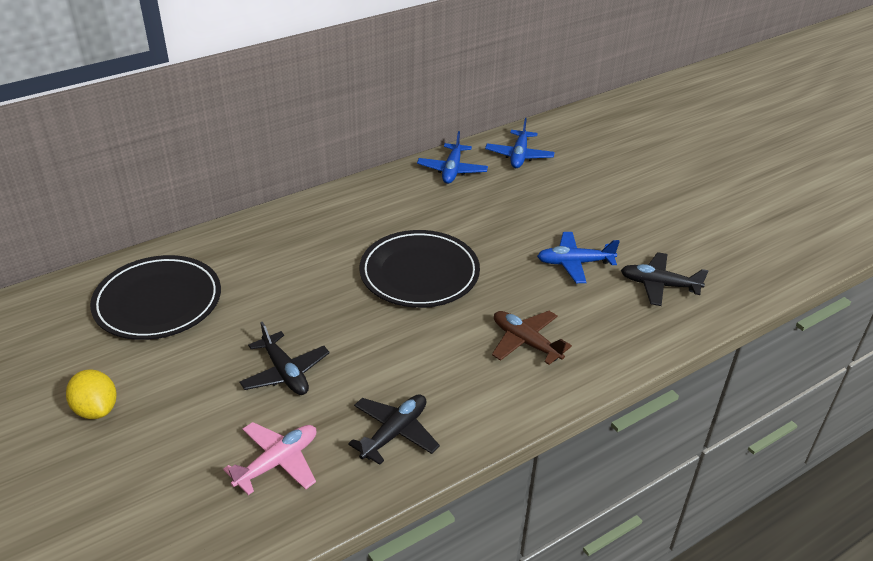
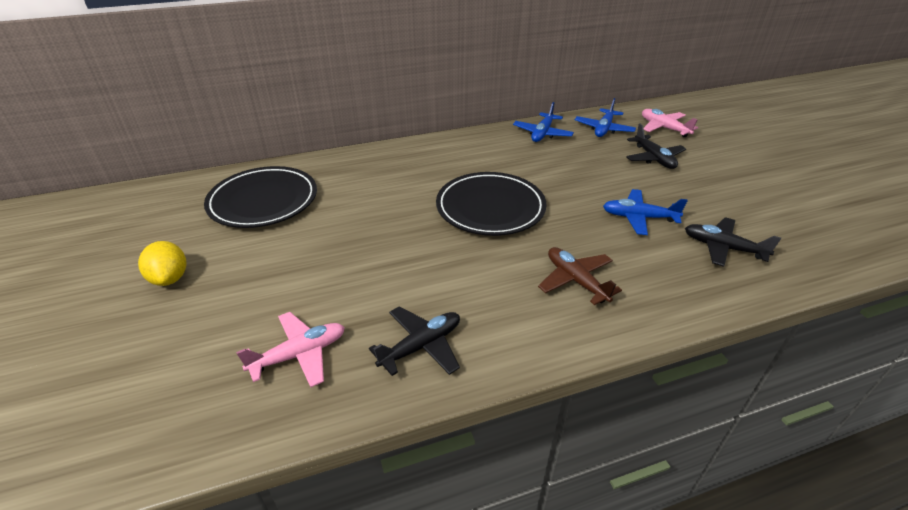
camera: 15 degrees right, 0 degrees up
(285, 372) = (341, 273): black plane -> black plane (653, 158)
(584, 146) = (664, 128): none -> pink plane

